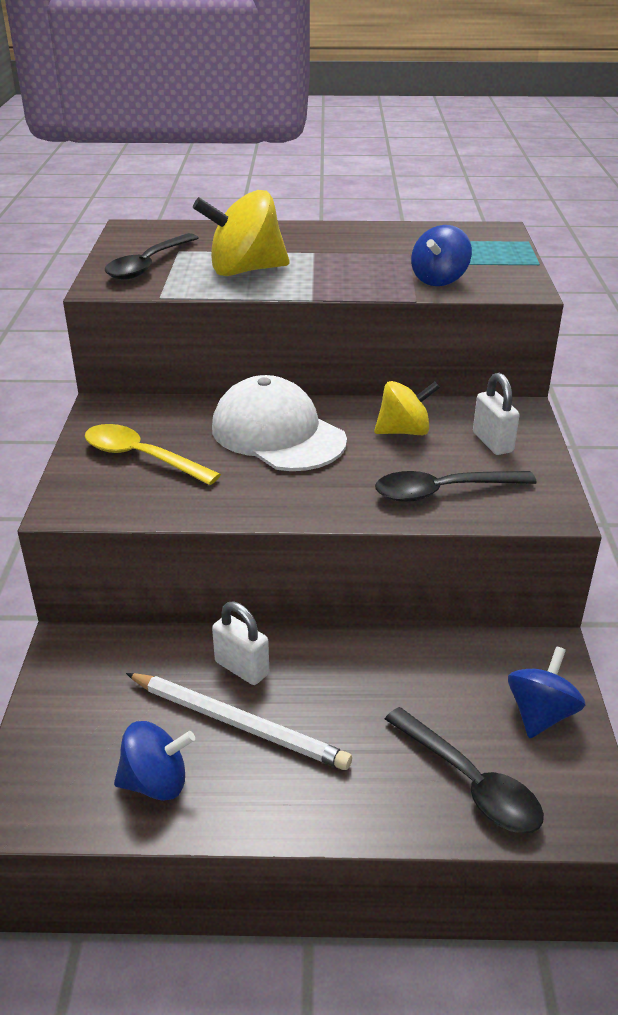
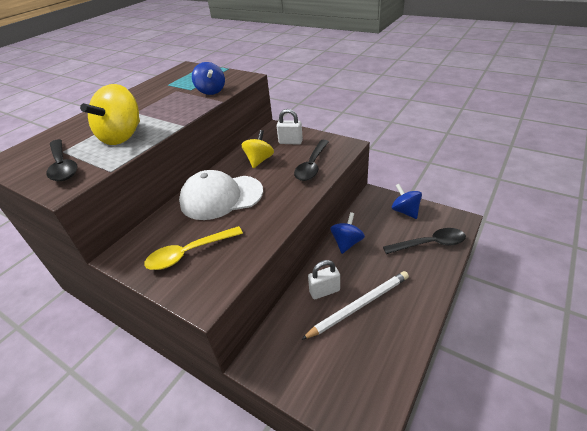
camera: 55 degrees left, 5 degrees up
(156, 782) = (380, 352): blue spinning top -> blue spinning top (347, 243)

